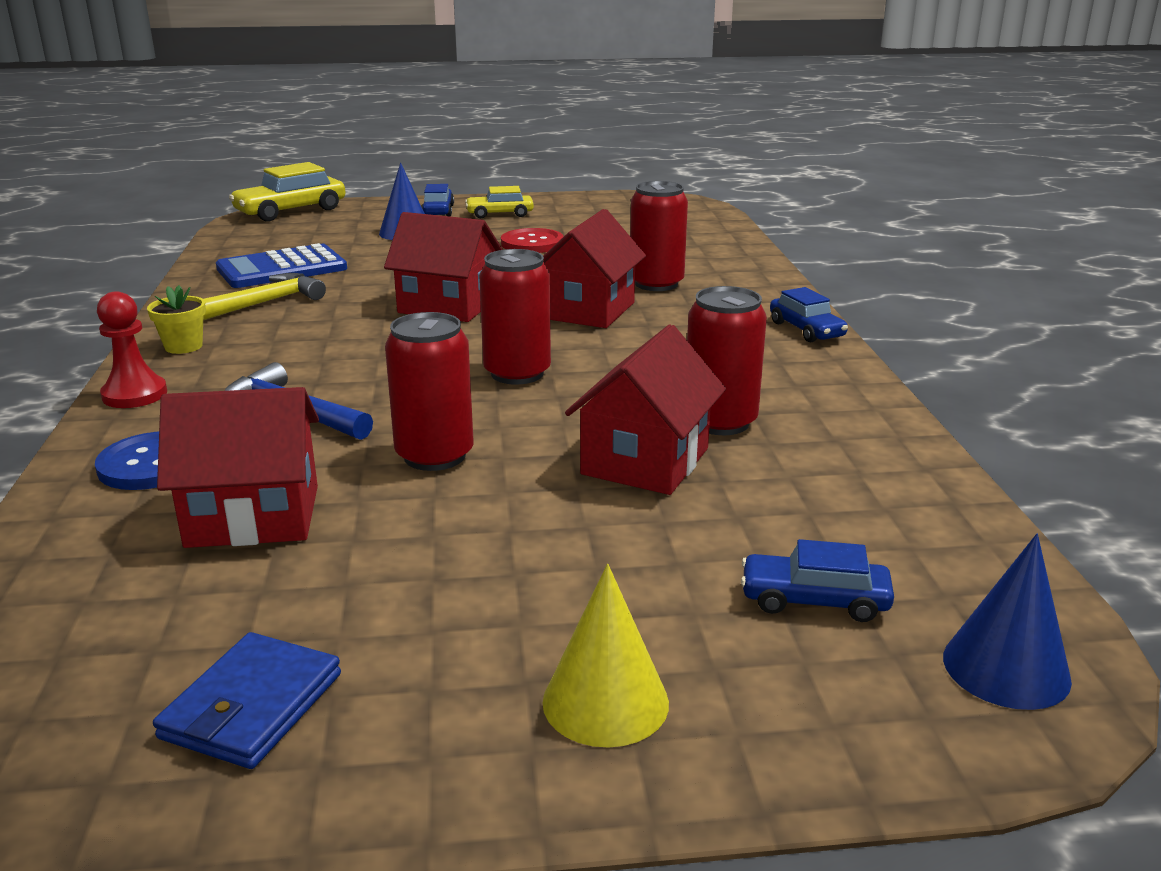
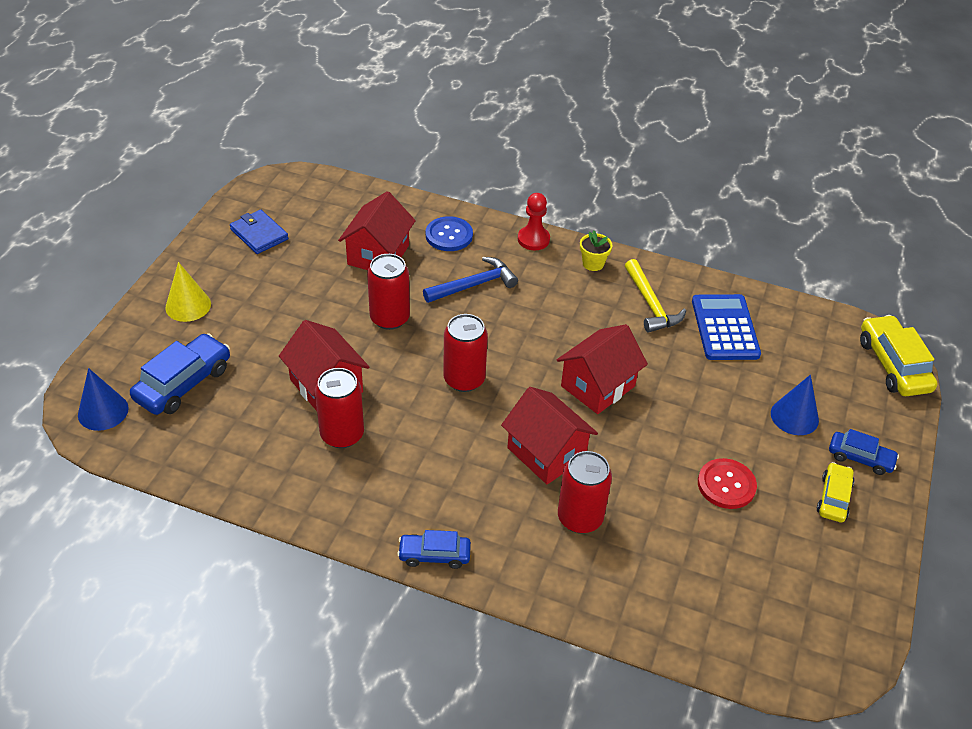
camera: 115 degrees right, 20 degrees up
(814, 600) = (183, 383): blue car -> blue car, size x1.65

